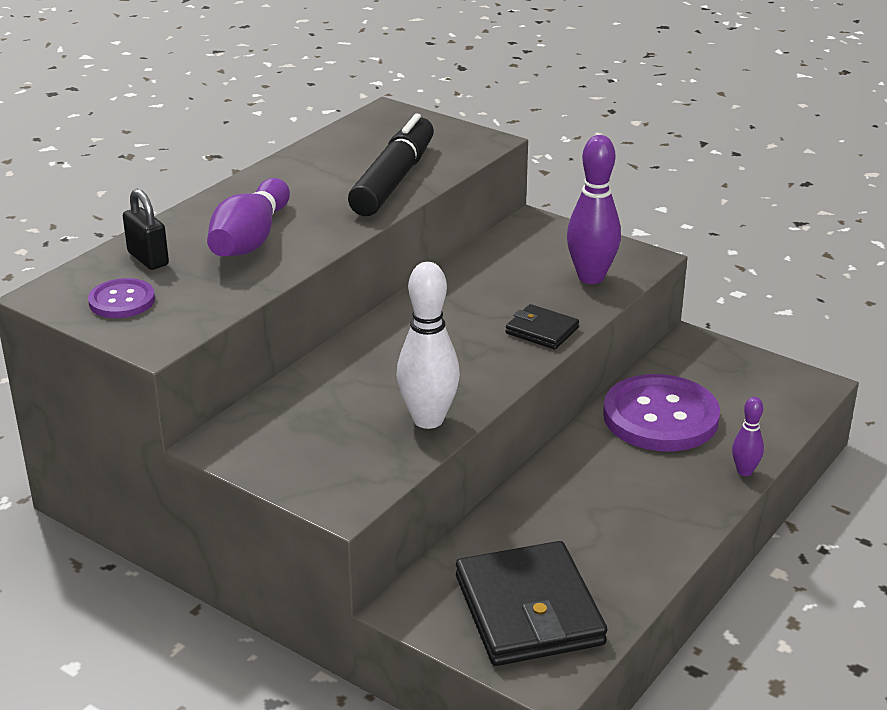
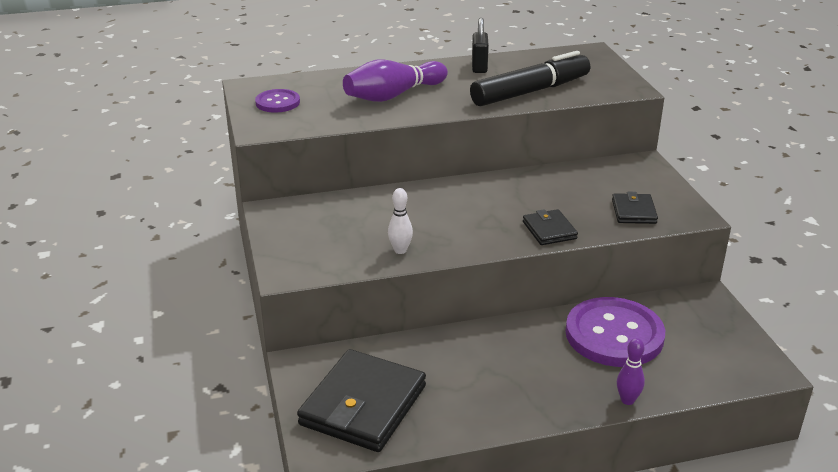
camera: 40 degrees right, 0 degrees up
(148, 259) = (324, 86): black padlock -> black padlock (479, 67)
(428, 419) = (400, 250): white bowling pin -> white bowling pin, size x0.53
(591, 277) = (634, 211): purple bowling pin -> black wallet

